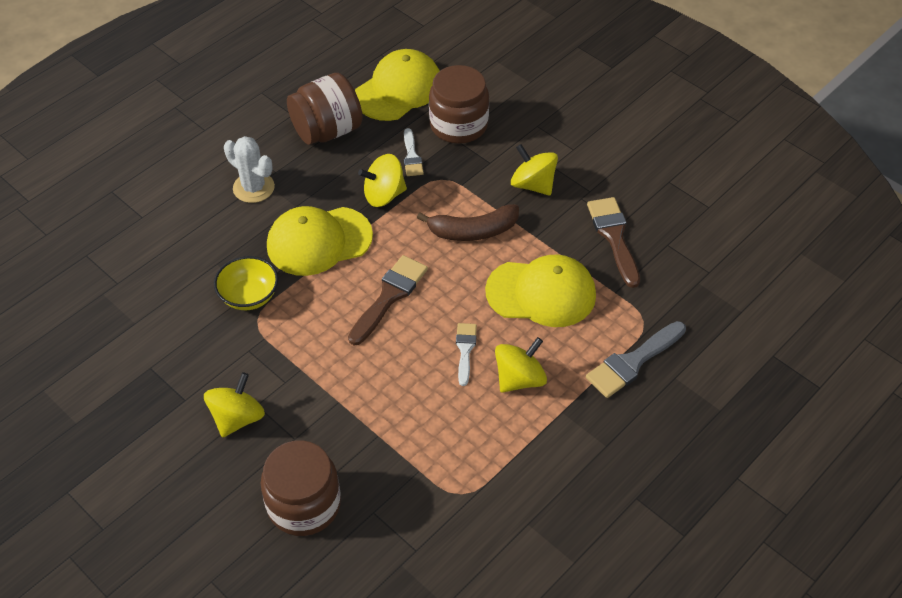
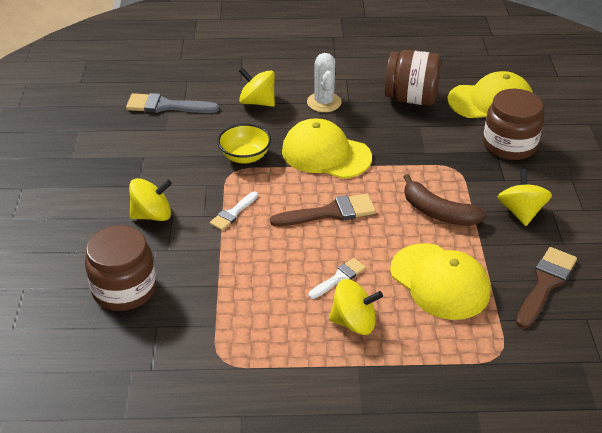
camera: 45 degrees right, 10 degrees down
(384, 195) = (402, 154): yellow spinning top -> yellow spinning top (257, 102)
(412, 156) = (450, 144): white brush -> white brush (233, 213)
(632, 362) = (454, 375): grey brush -> grey brush (166, 106)

